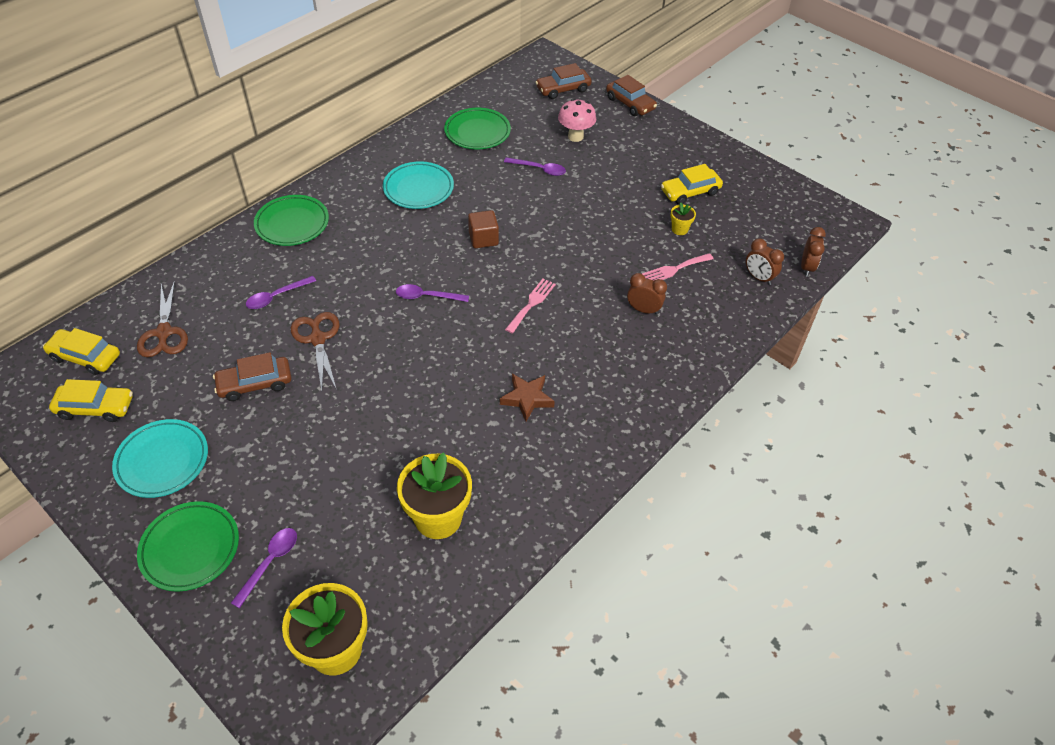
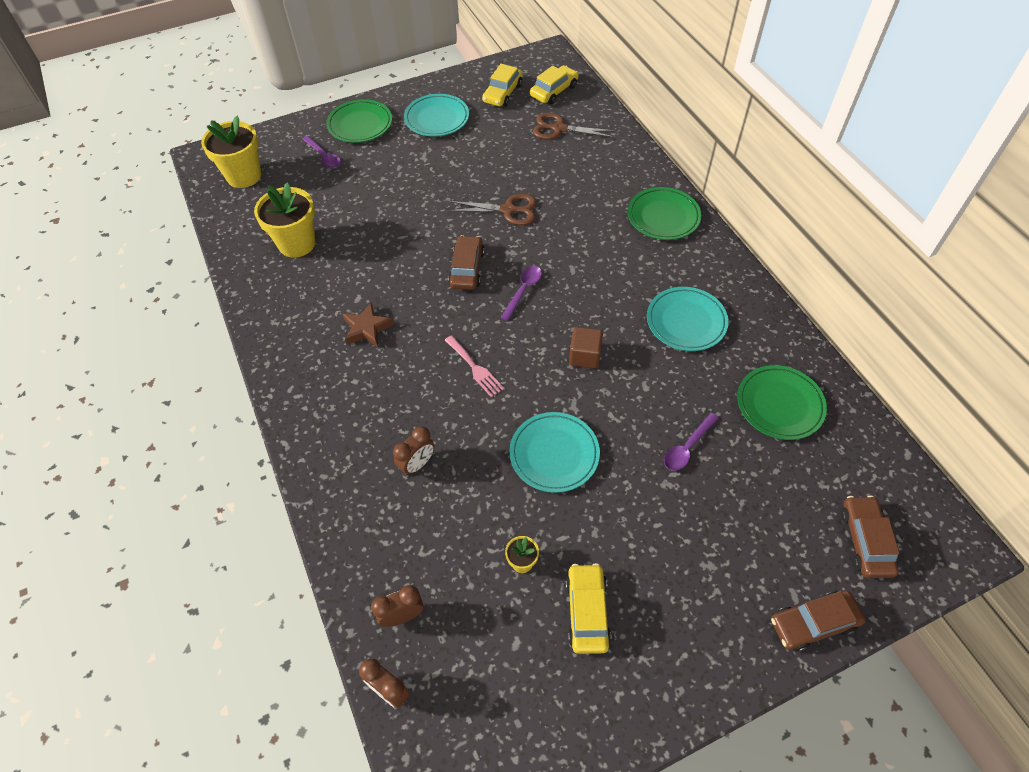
camera: 115 degrees right, 5 degrees up
(255, 383) = (480, 169): brown car -> brown car (467, 269)
(276, 296) = (570, 193): purple spoon -> none
(575, 136) = (745, 514): pink mushroom -> none
(586, 234) = (554, 454): none -> turquoise plate
(674, 269) = (460, 524): pink fork -> none

